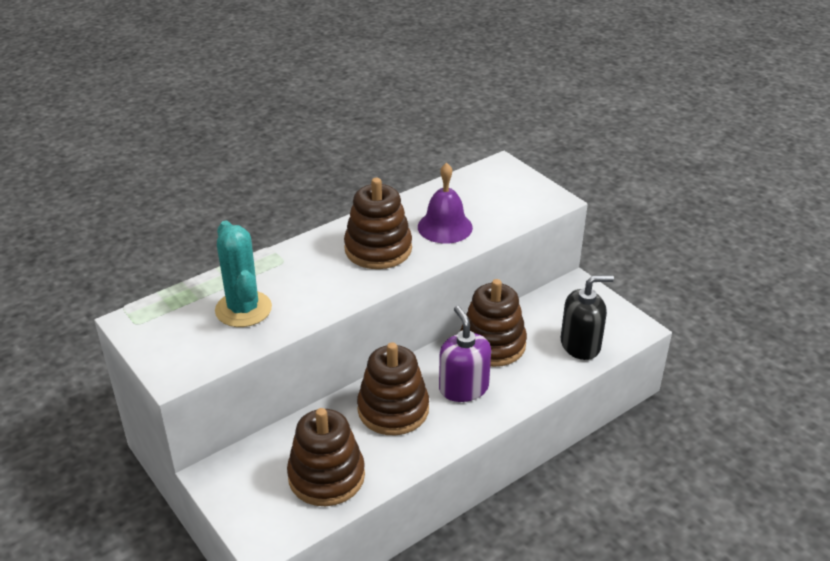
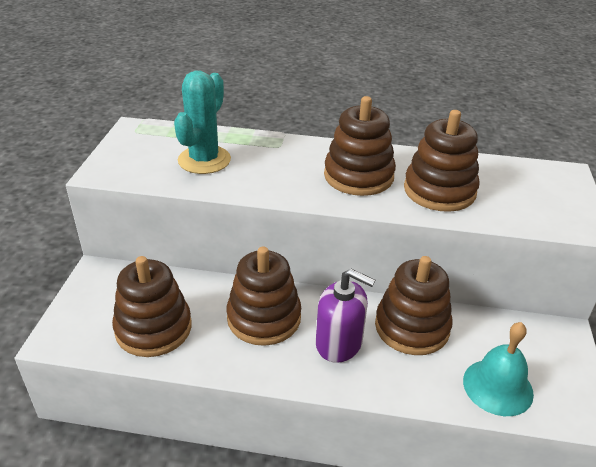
camera: 45 degrees right, 0 degrees up
(445, 227) = (439, 191): purple bell -> brown stacking toy
(463, 388) = (339, 343): purple soap dispenser -> purple soap dispenser turned 90 degrees clockwise
(580, 345) = (497, 387): black soap dispenser -> turquoise bell

